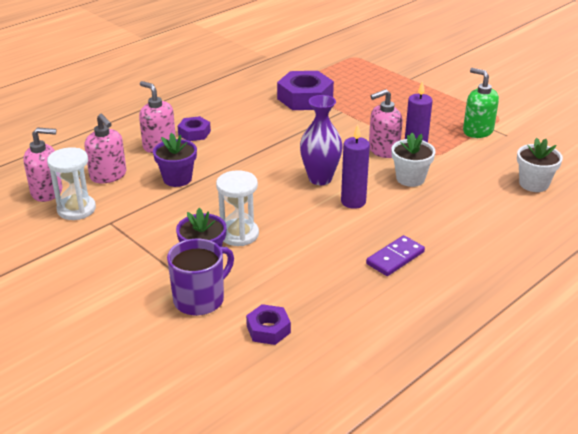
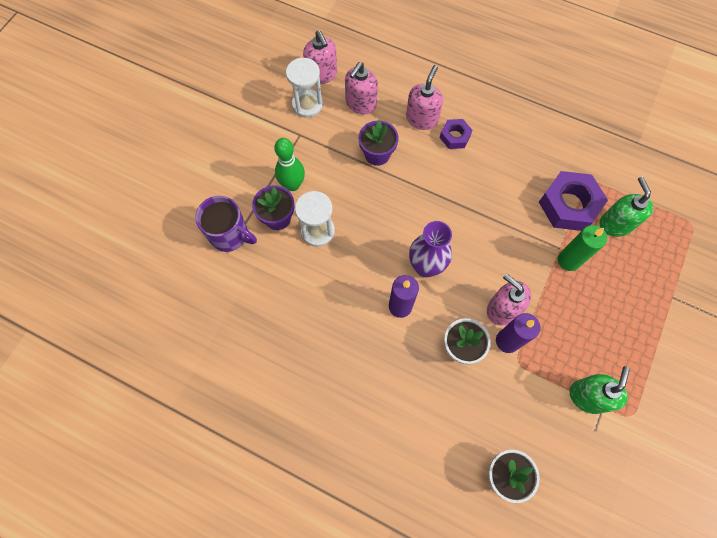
camera: 70 degrees right, 35 degrees up
(170, 240) = (292, 185): none -> green bowling pin
(268, 329) = (210, 294): purple nut -> none
(335, 84) = (615, 224): none -> green soap dispenser
(355, 110) = (568, 260): none -> green candle
(395, 258) = (329, 365): purple domino -> none

